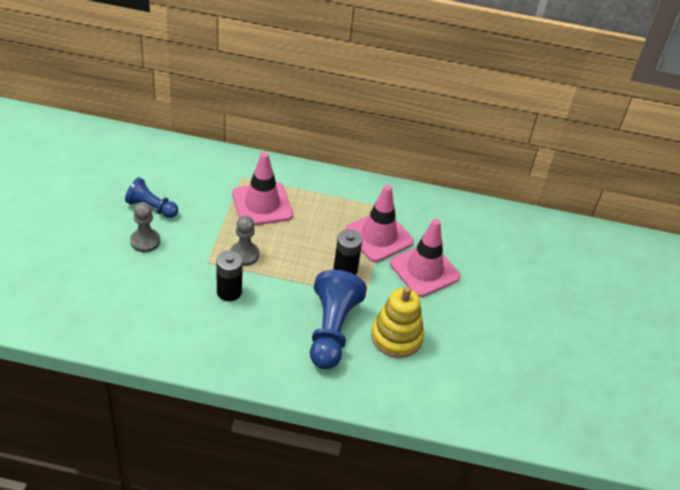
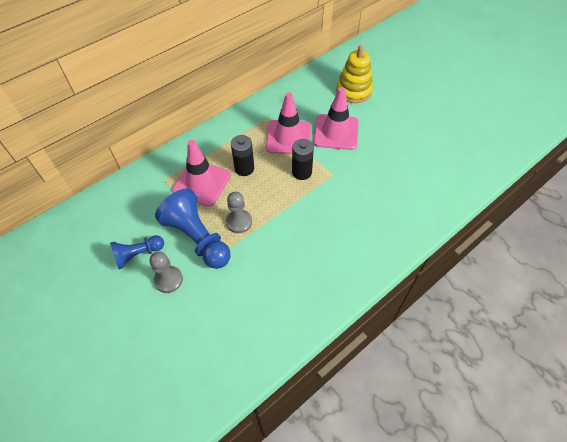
camera: 45 degrees left, 10 degrees up
(229, 292) = (265, 252): black battery -> black battery (244, 168)
(331, 330) = (348, 212): blue pawn -> blue pawn (197, 238)
(396, 337) = (379, 180): yellow stacking toy -> yellow stacking toy (353, 91)

